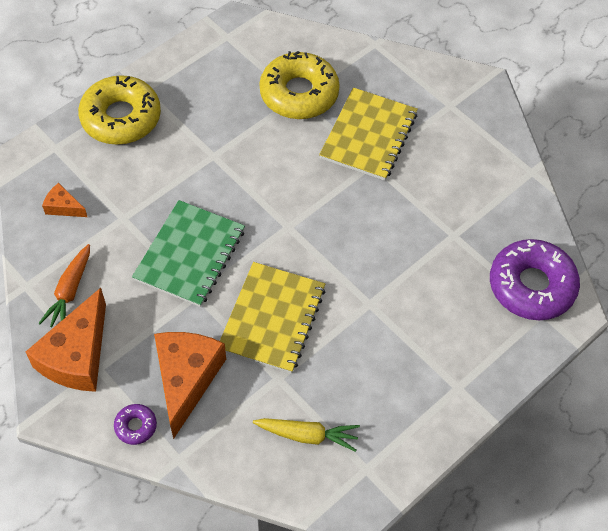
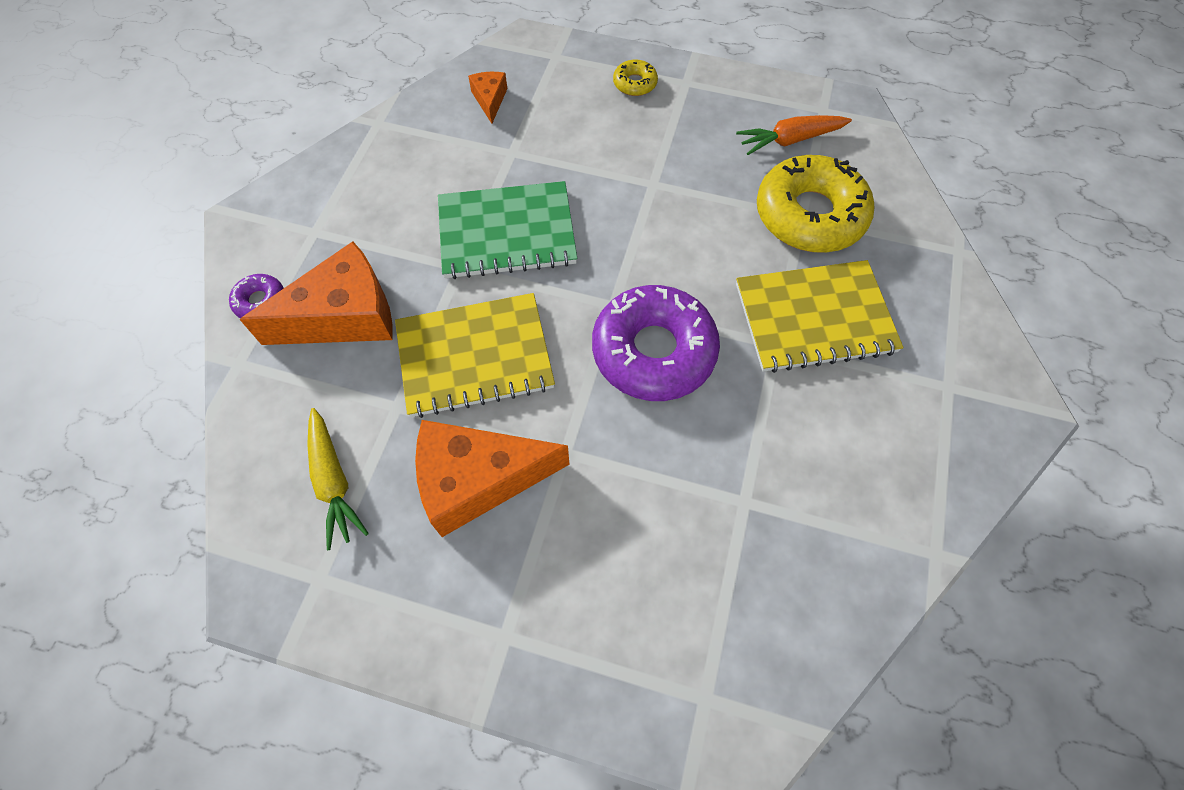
camera: 60 degrees right, 5 degrees up
(70, 291) = (393, 159): orange carrot -> orange carrot (790, 140)
(77, 356) = (319, 206): orange cheese -> orange cheese (478, 480)
(121, 118) = (635, 83): yellow donut -> yellow donut, size x0.44
(531, 286) = (740, 657): purple donut -> purple donut (653, 351)

